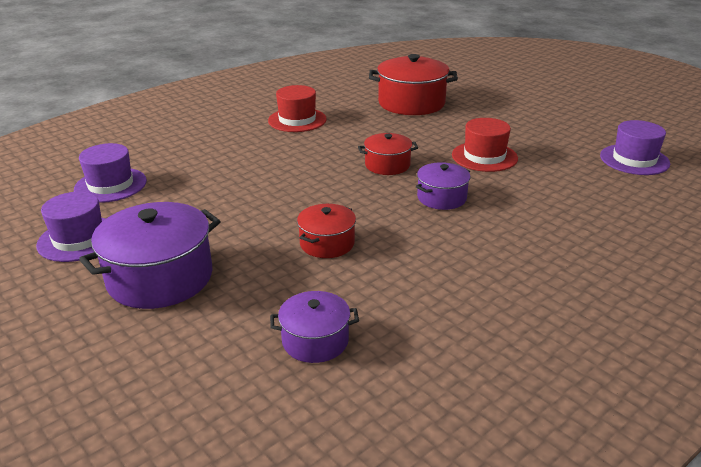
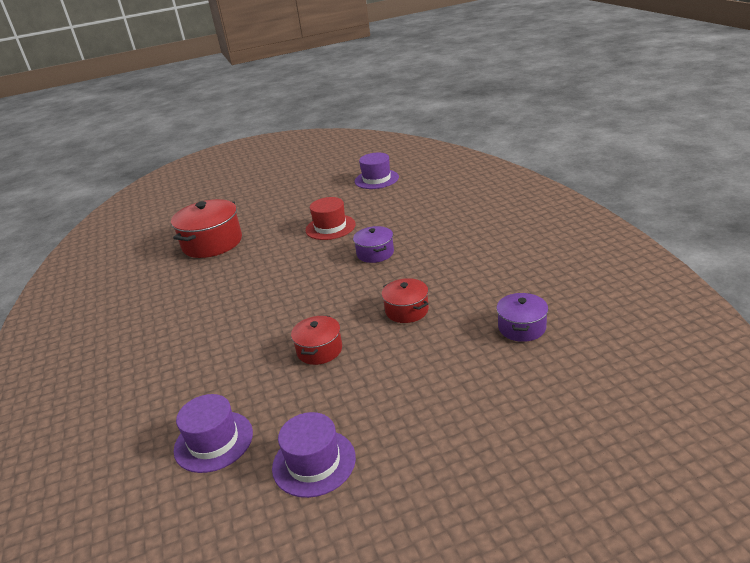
camera: 65 degrees left, 0 degrees up
(160, 278) = (411, 403): purple pot -> none
(297, 120) = (183, 306): red hat -> none
(387, 165) = (309, 269): red pot -> red pot (319, 350)

